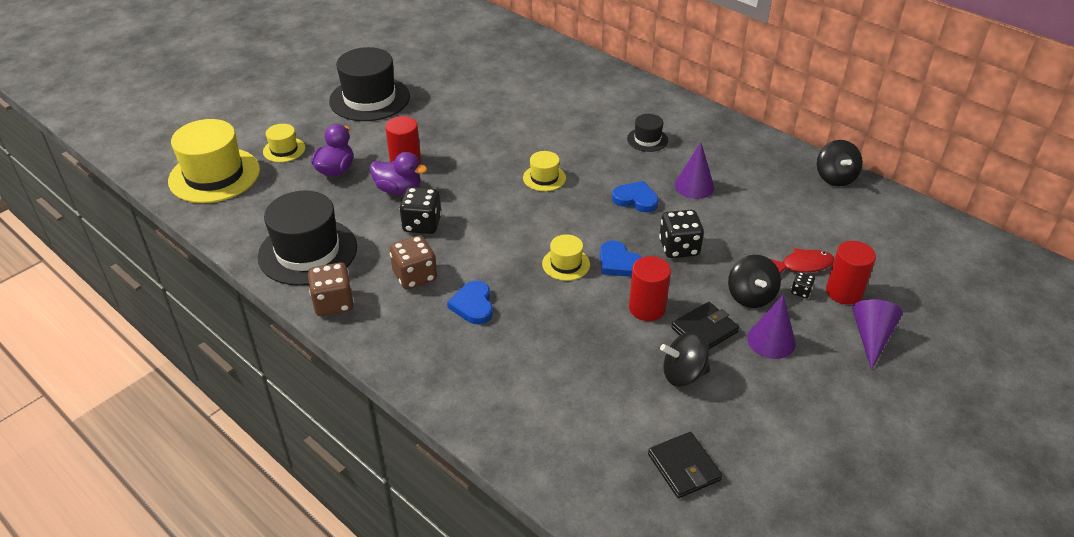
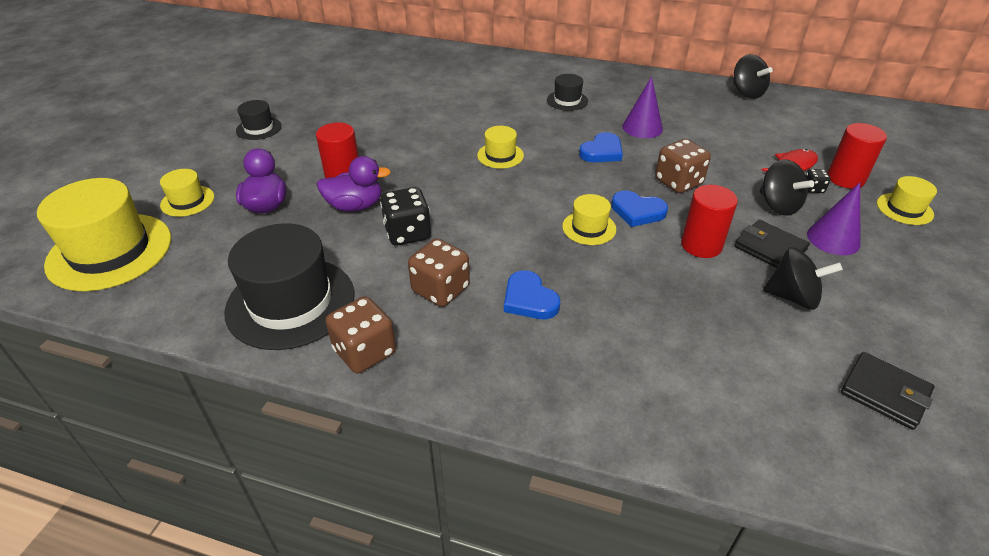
camera: 25 degrees left, 0 degrees up
(369, 99) = (259, 128): black hat -> black hat, size x0.48
(636, 199) = (602, 151): blue heart -> blue heart turned 135 degrees clockwise
(679, 248) = (678, 182): black dice -> brown dice
(683, 374) = (792, 297): black spinning top -> black spinning top turned 135 degrees counterclockwise
(704, 330) = (770, 248): black wallet -> black wallet turned 75 degrees counterclockwise
(871, 337) = (904, 209): purple cone -> yellow hat

